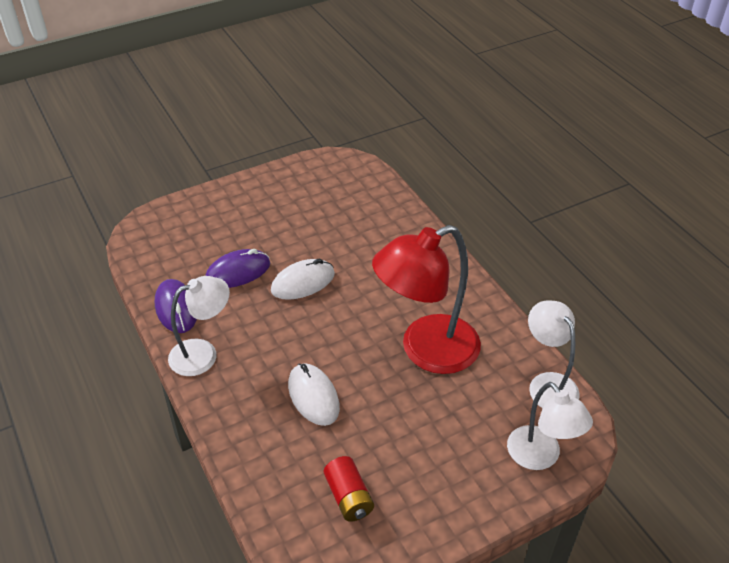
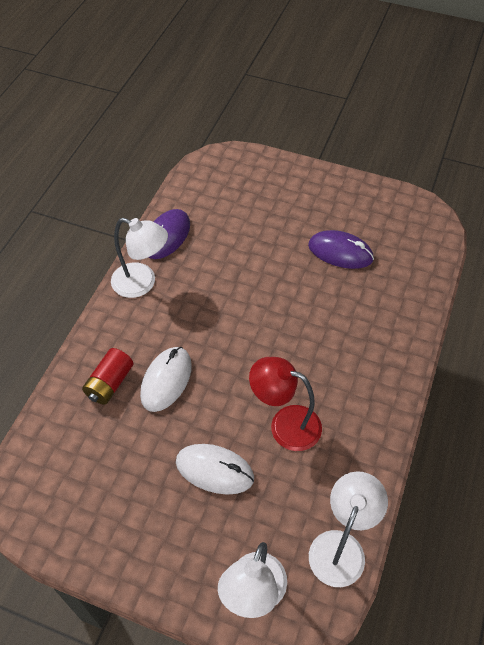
camera: 50 degrees right, 10 degrees up
(238, 272) = (237, 243): purple mouse -> purple mouse (340, 252)
(303, 282) = (269, 289): white mouse -> white mouse (214, 470)
(349, 497) = (94, 473): red battery -> red battery (110, 383)
(426, 350) = (285, 424): red lamp -> red lamp, size x0.61

